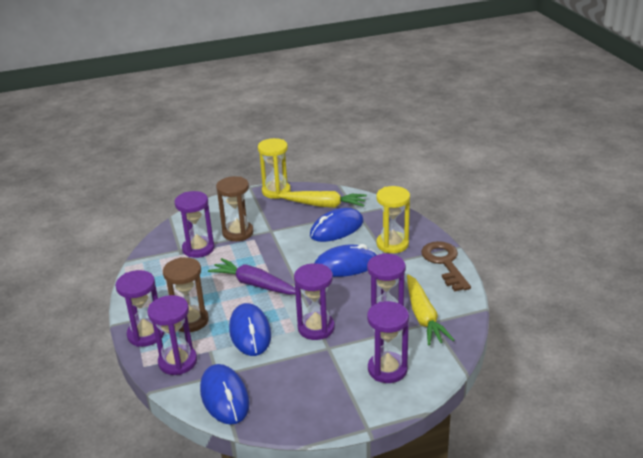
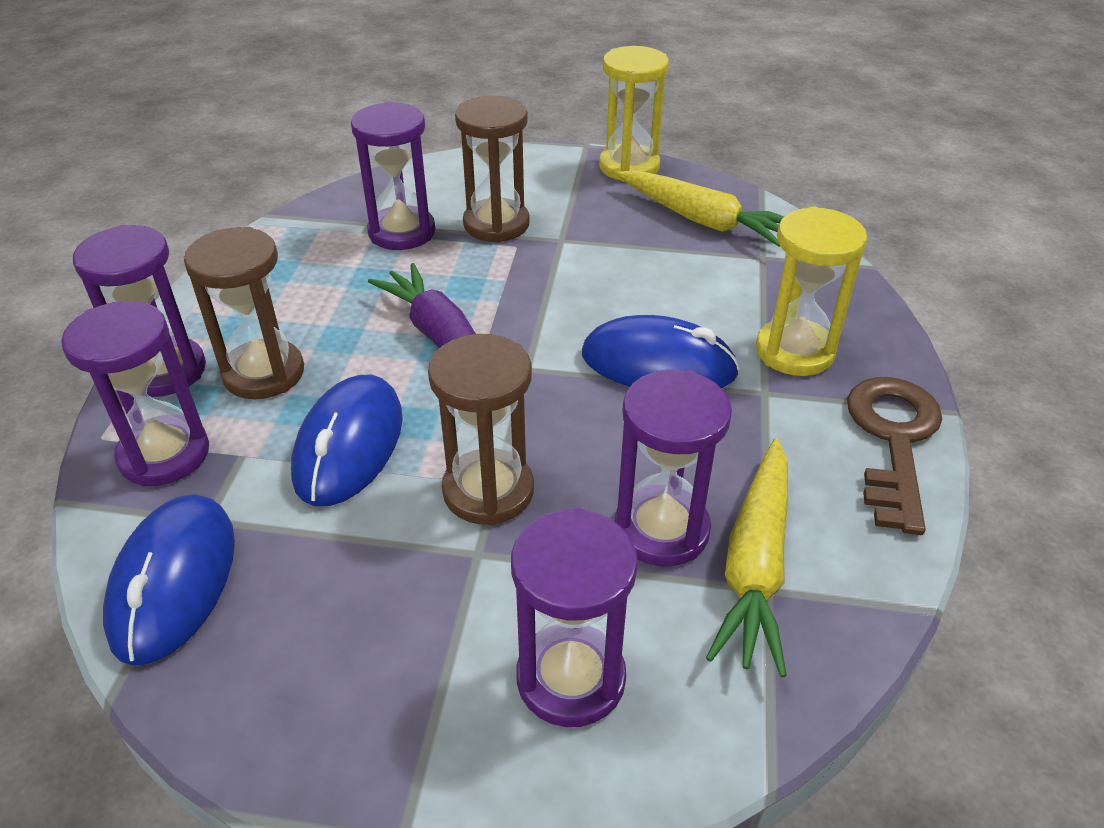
camera: 25 degrees right, 10 degrees up
(316, 328) = (488, 490): purple hourglass -> brown hourglass
(337, 229) = (695, 277): blue mouse -> none

